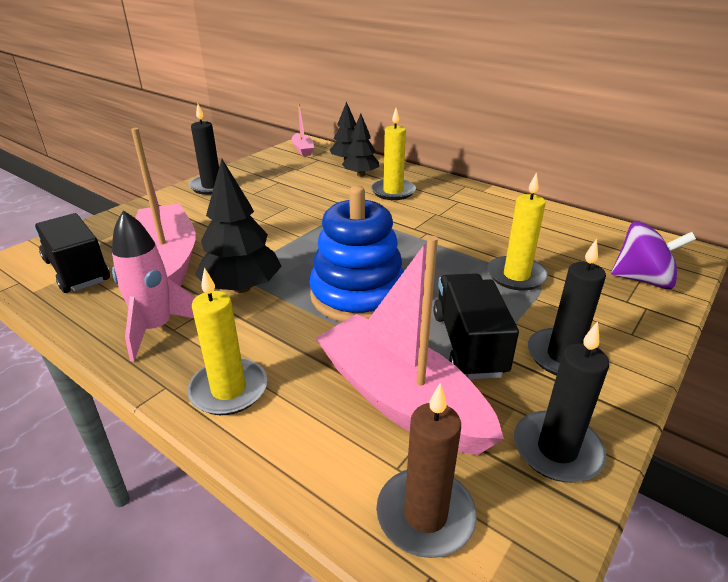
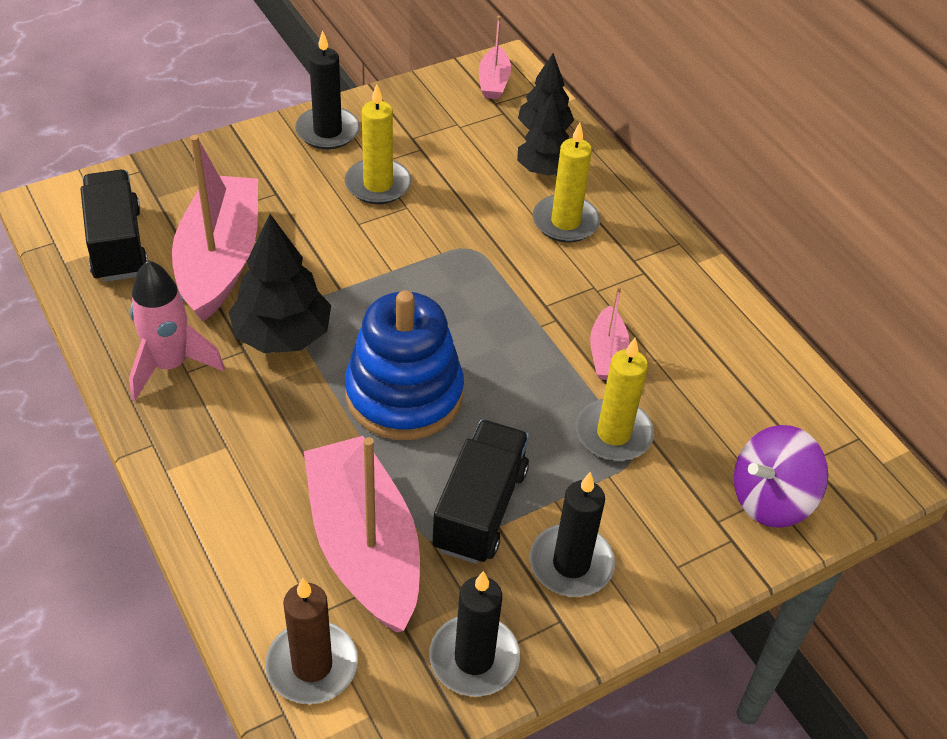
camera: 20 degrees right, 15 degrees up
(228, 390) = (208, 471): yellow candle -> yellow candle (378, 184)
(473, 240) = (607, 354): none -> pink boat
(643, 280) = (770, 499): purple spinning top -> purple spinning top turned 120 degrees clockwise

